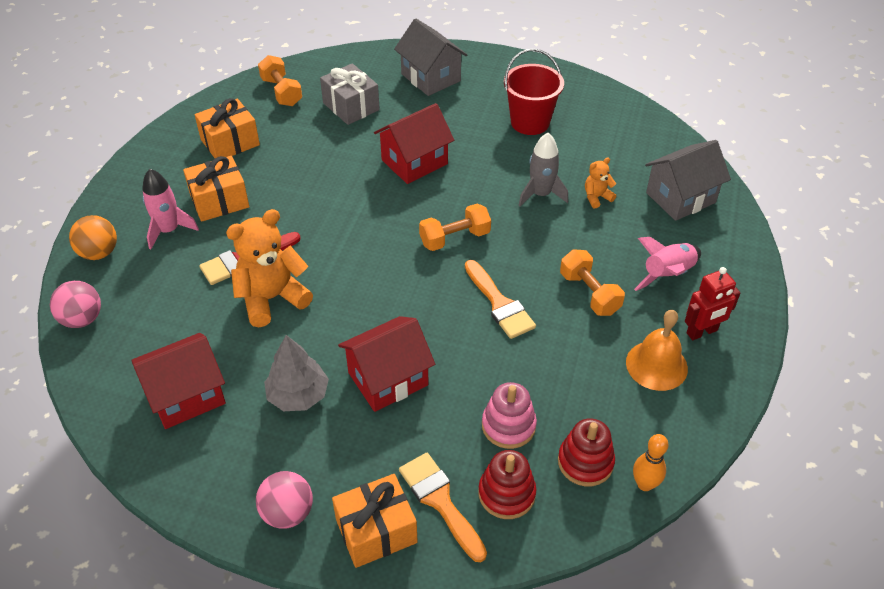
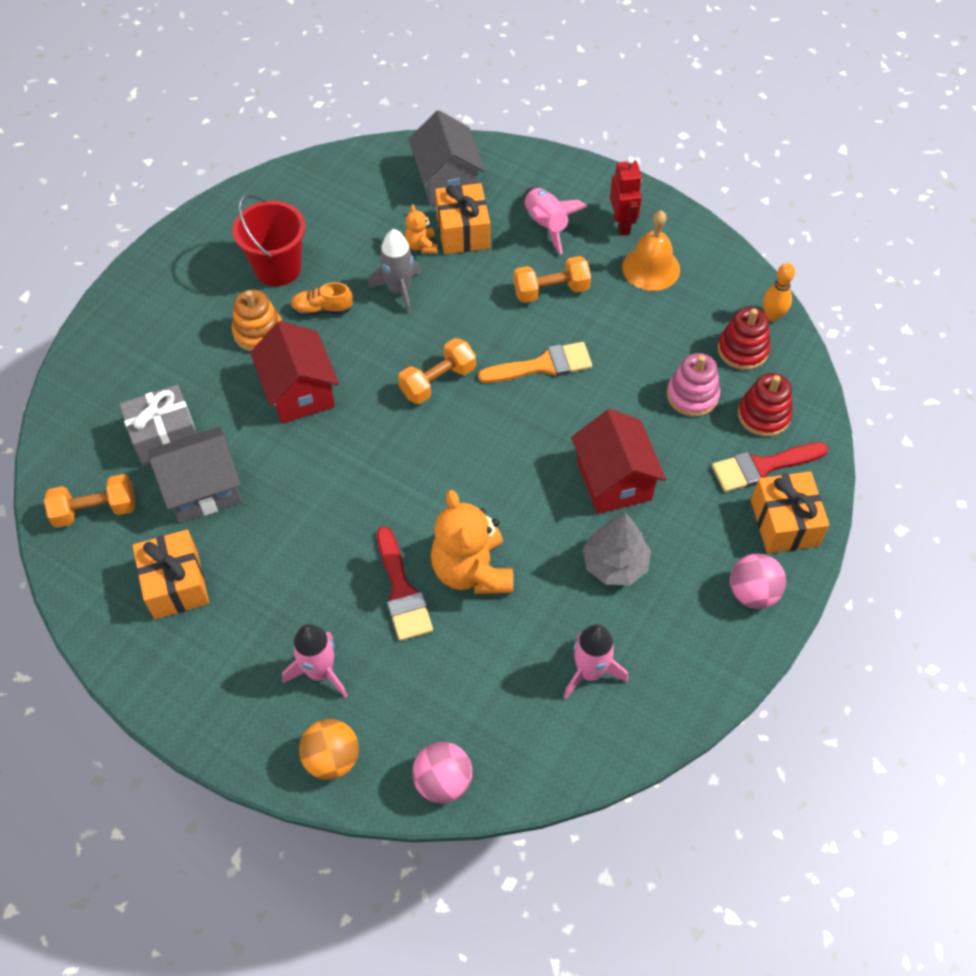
camera: 75 degrees left, 10 degrees up
(186, 396) = (590, 672): red house -> pink rocket
(219, 201) = (287, 608): orange gift -> orange gift (463, 231)
(431, 77) = (147, 342): grey house -> grey house (203, 489)
(440, 501) = (762, 467): orange brush -> red brush
(455, 238) = (438, 381): orange dumbbell -> orange dumbbell turned 60 degrees clockwise
(462, 127) = (258, 332): none -> orange stacking toy
(500, 155) = (322, 309): none -> orange shoe

